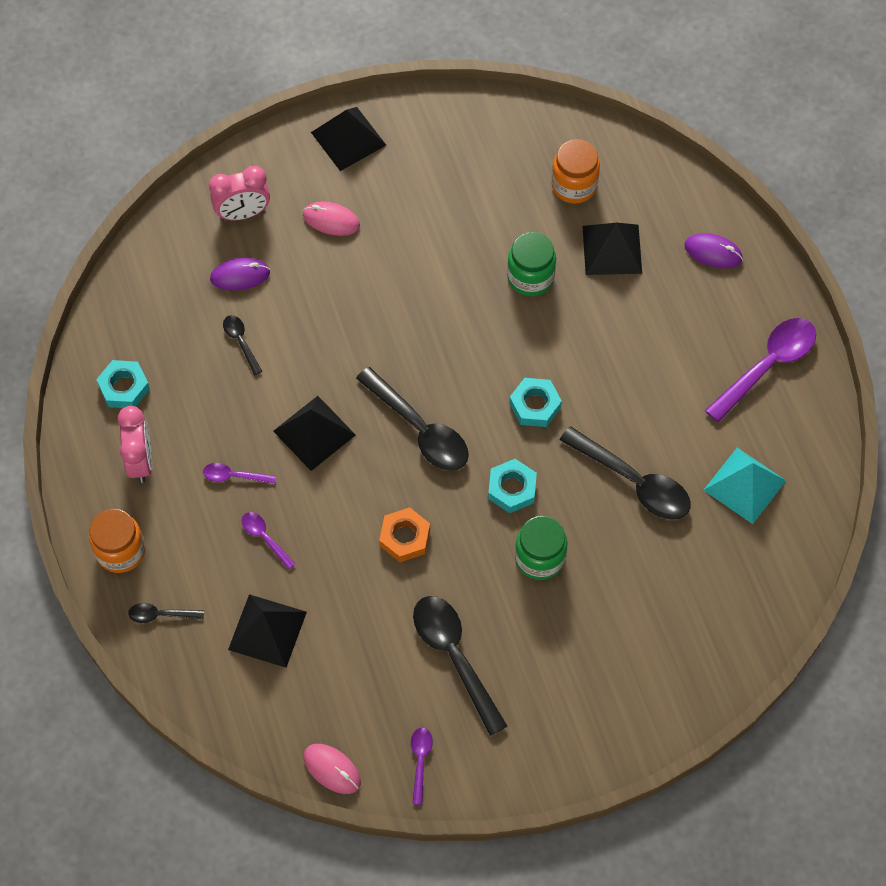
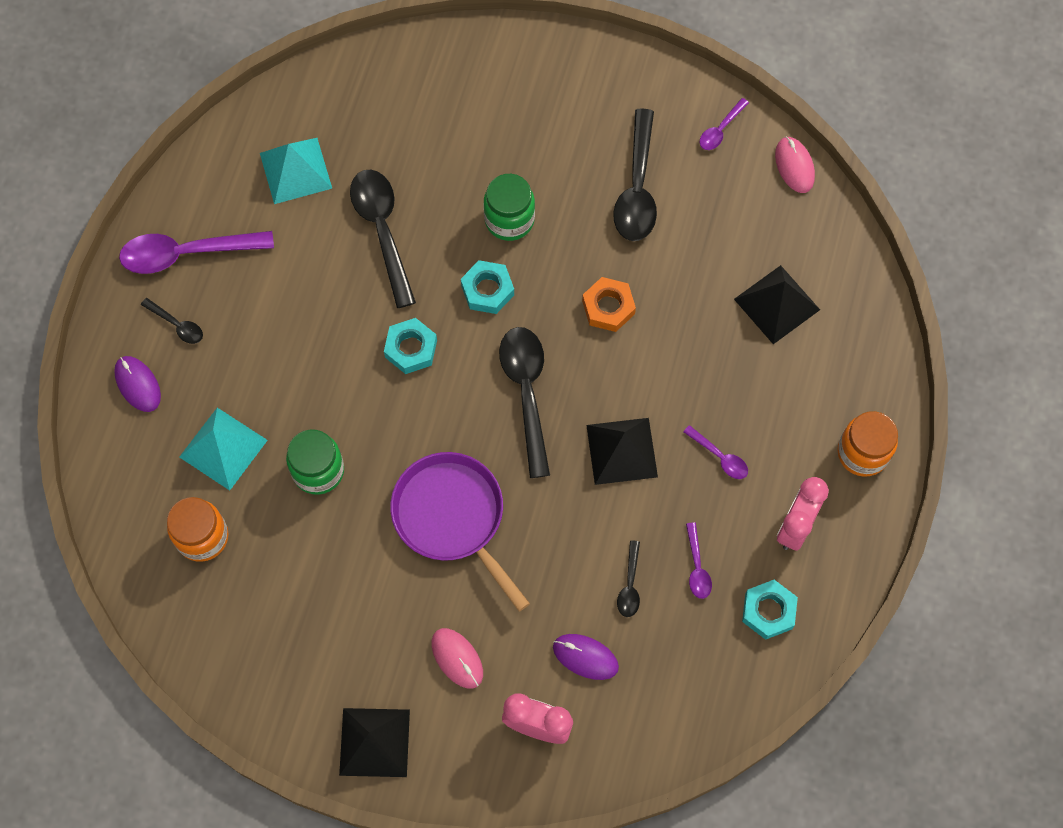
camera: 145 degrees left, 5 degrees up
(161, 615) = (859, 374): black spoon -> black spoon (177, 325)
(265, 538) = (728, 383): purple spoon -> purple spoon (697, 567)
(406, 307) = (452, 517): none -> purple pan
(612, 249) = (223, 448): black pyramid -> turquoise pyramid

